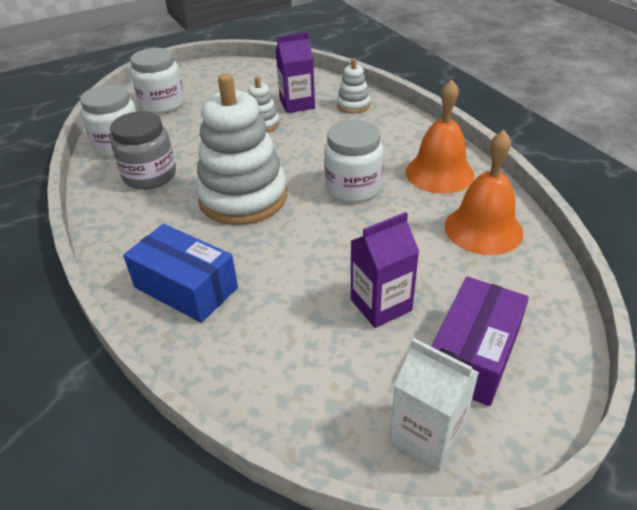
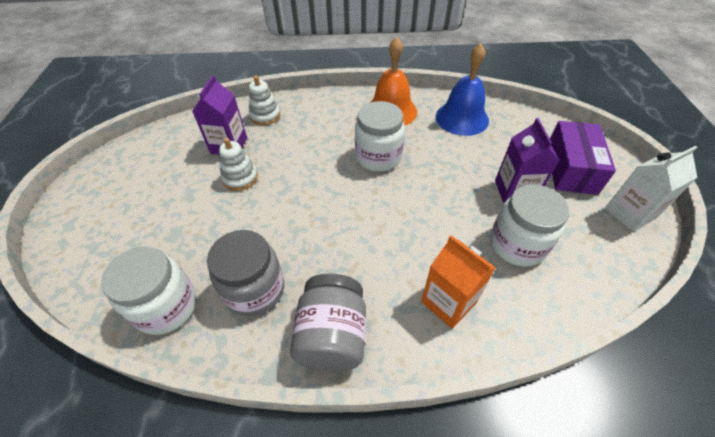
camera: 65 degrees left, 10 degrees up
(123, 228) = (332, 336): none -> grey jar
(162, 104) = (117, 243): white jar -> white jar (517, 244)
(186, 287) = (448, 302): blue box -> orange carton
(243, 197) = (345, 226): white stacking toy -> none
(474, 355) = (570, 168): purple box -> purple box turned 45 degrees clockwise
(483, 229) = (462, 118): orange bell -> blue bell

